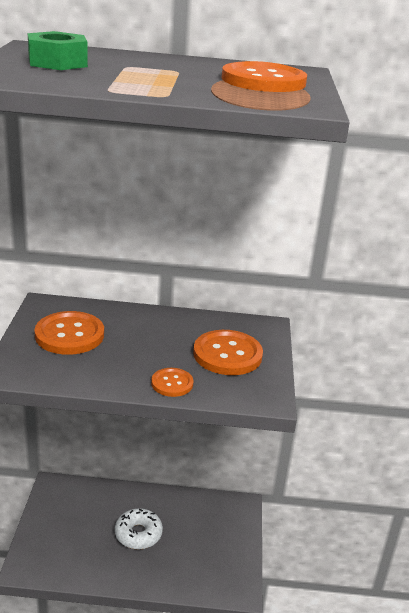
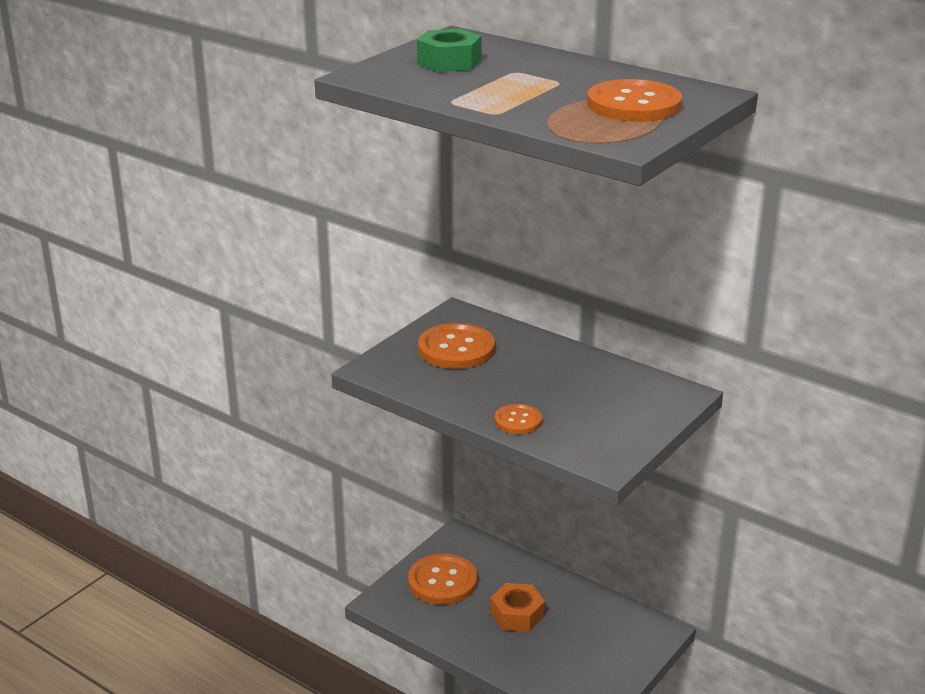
camera: 35 degrees right, 0 degrees up
(138, 534) = (517, 615): white donut -> orange nut
(227, 354) = (605, 410): orange button -> orange button (442, 581)

